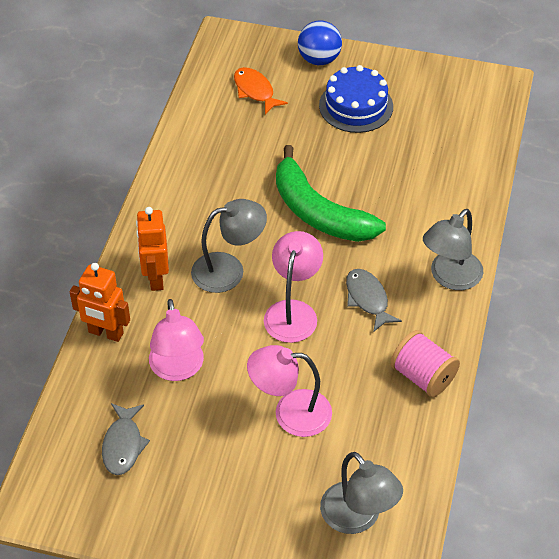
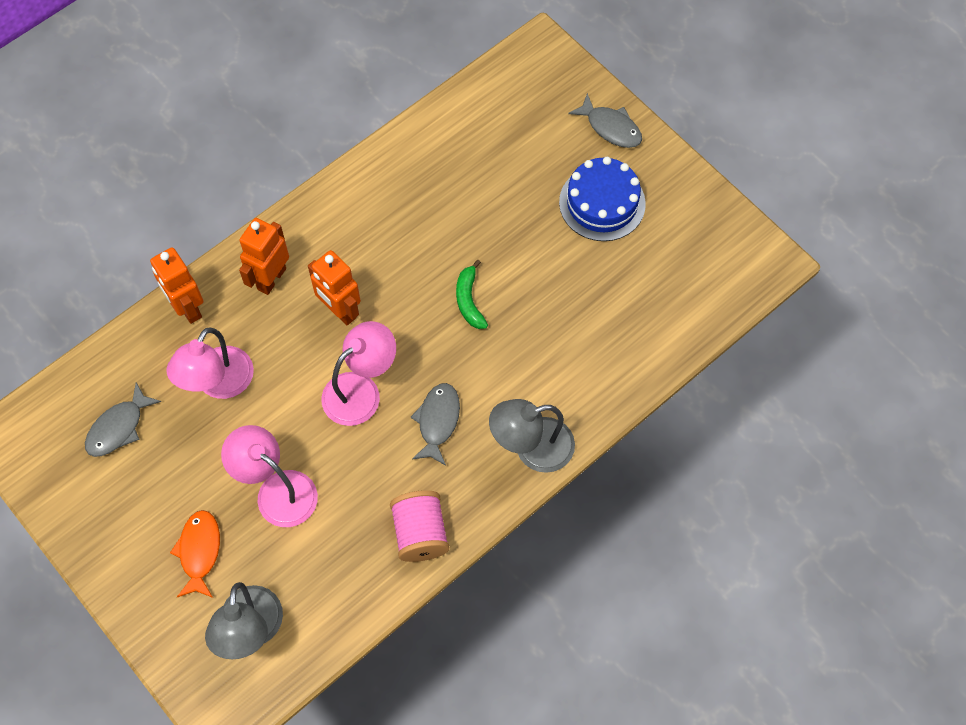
camera: 35 degrees right, 15 degrees up
(229, 270) = (340, 311): grey lamp -> orange robot
(255, 91) = (519, 128): orange fish -> orange fish (199, 552)
(319, 59) = (610, 127): blue ball -> grey fish
(319, 212) = (469, 300): green banana -> green banana, size x0.46

